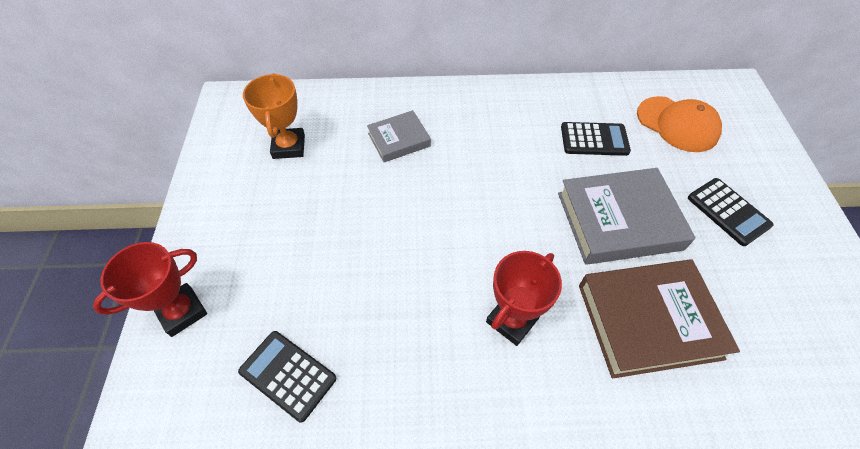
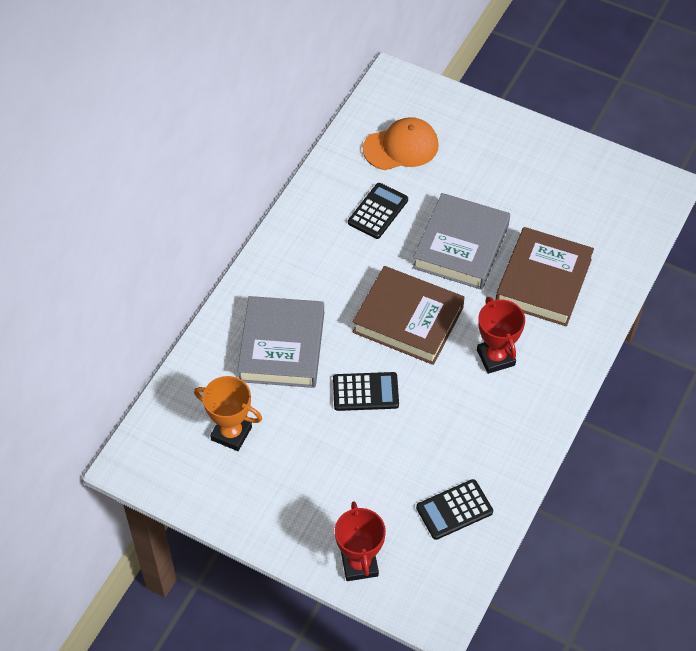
camera: 60 degrees left, 0 degrees up
(399, 140) = (282, 347): grey book -> grey book, size x1.77
(497, 217) = (408, 320): none -> brown book
(728, 212) = (496, 177): black calculator -> black calculator (365, 392)

